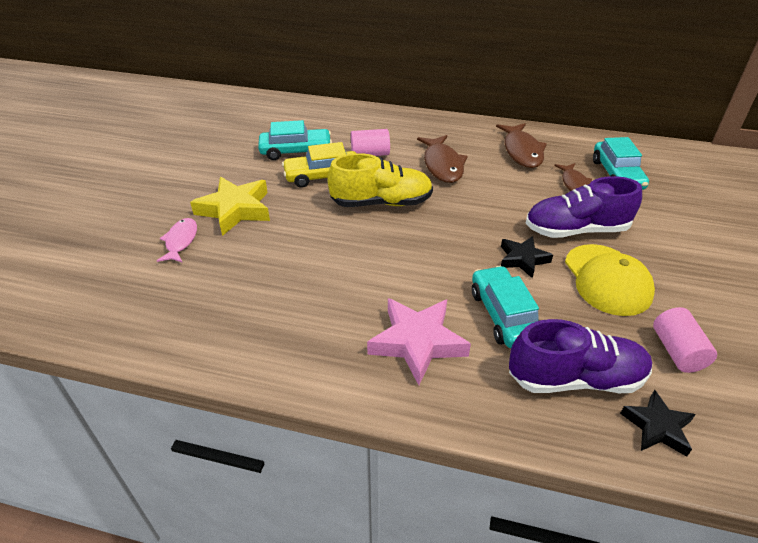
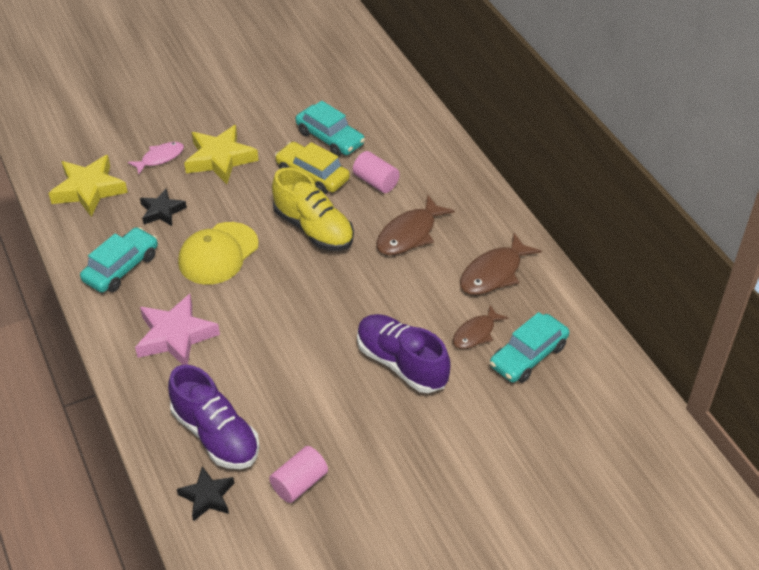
camera: 50 degrees right, 5 degrees up
(148, 306) = (89, 190): none -> yellow star
(503, 315) = (246, 367): turquoise car -> turquoise car (121, 267)
(523, 259) = (325, 348): black star -> black star (162, 211)
(607, 279) = (350, 410): yellow cap -> yellow cap (218, 253)

